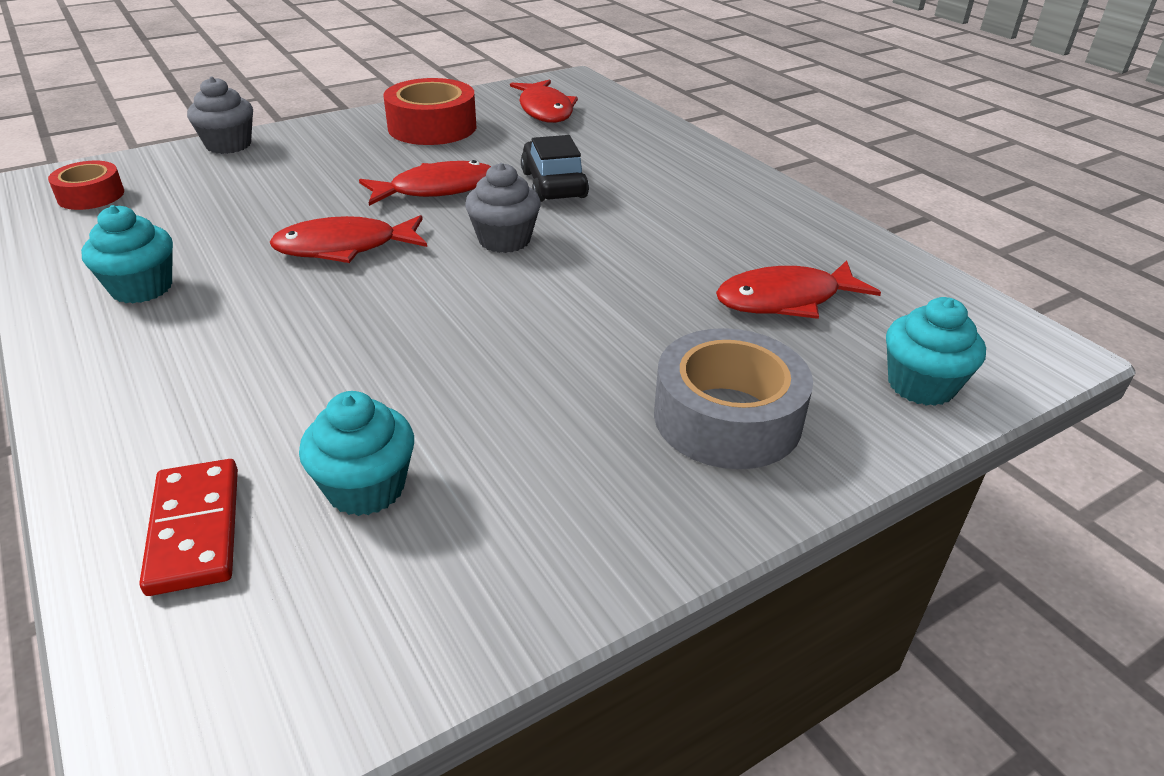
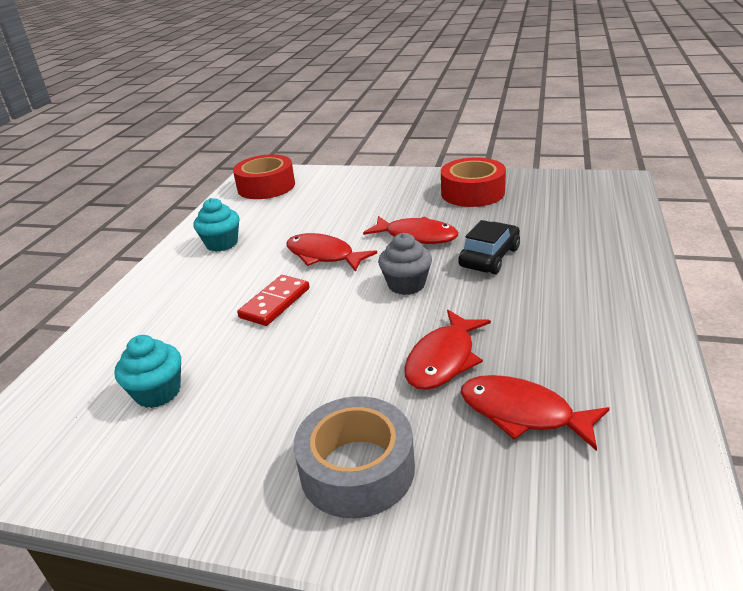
camera: 50 degrees right, 5 degrees down
(91, 195) = (266, 186): red tape -> red tape, size x1.70
(194, 529) = (90, 371): red domino -> red domino (275, 303)
(228, 145) = (355, 174): grey cupcake -> none
(545, 110) = (563, 200): red fish -> red fish (443, 359)
(921, 385) = (523, 540): turquoise cupcake -> none

